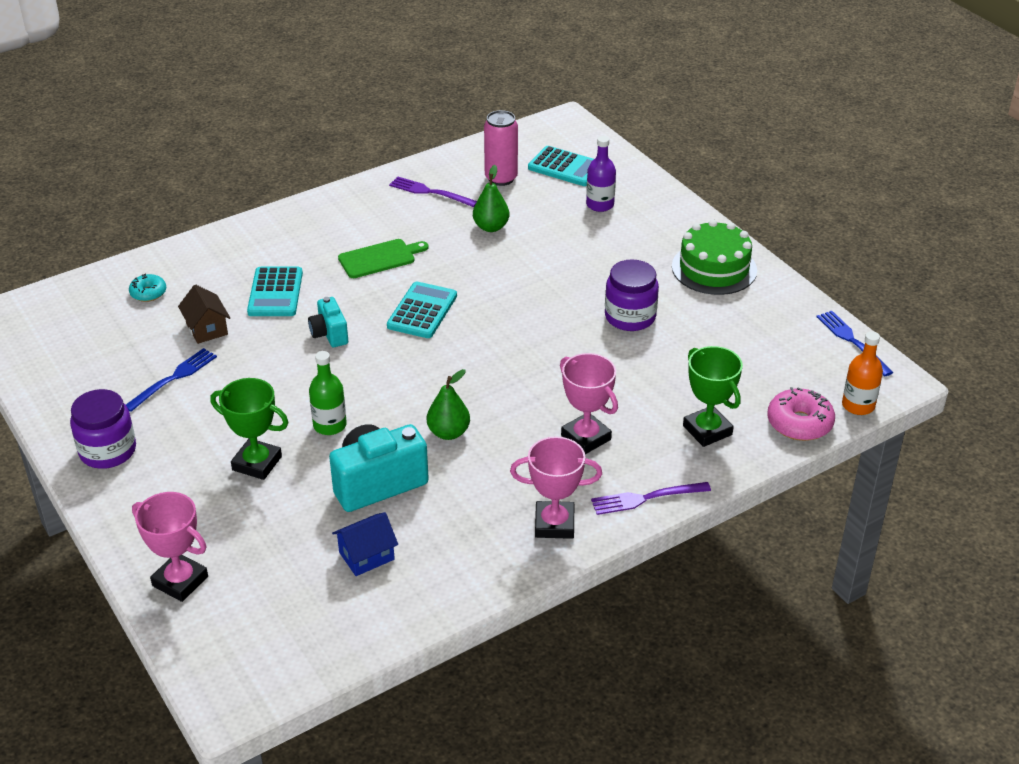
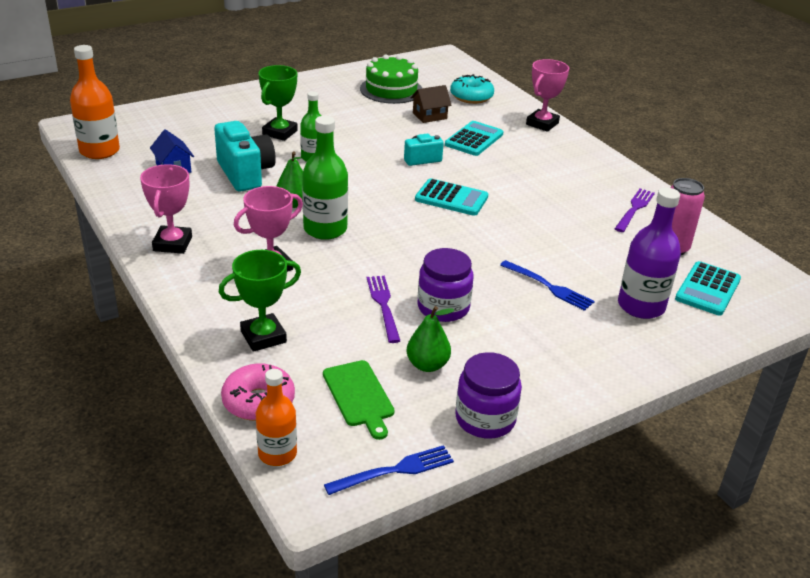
camera: 90 degrees right, 5 degrees down
(108, 451) = (305, 88): purple jar -> purple jar (485, 419)
(148, 293) = (471, 97): turquoise donut -> turquoise donut, size x1.64
(173, 378) = (375, 106): blue fork -> blue fork (549, 286)
(180, 581) = (179, 110): pink trophy -> pink trophy (542, 124)
(275, 293) = (474, 139): turquoise calculator -> turquoise calculator turned 120 degrees clockwise
(319, 647) = (99, 151): none -> orange bottle
(380, 258) = (525, 182): green cutting board -> green cutting board (359, 396)
(491, 227) = (584, 238): green pear -> green pear (427, 365)
(502, 403) = (325, 229): none -> green bottle
(600, 205) = (641, 306): purple bottle -> purple bottle, size x1.54
(646, 498) = (184, 291): purple fork -> purple fork (383, 306)
(714, 268) = (533, 375): green cake -> green cake (391, 89)

